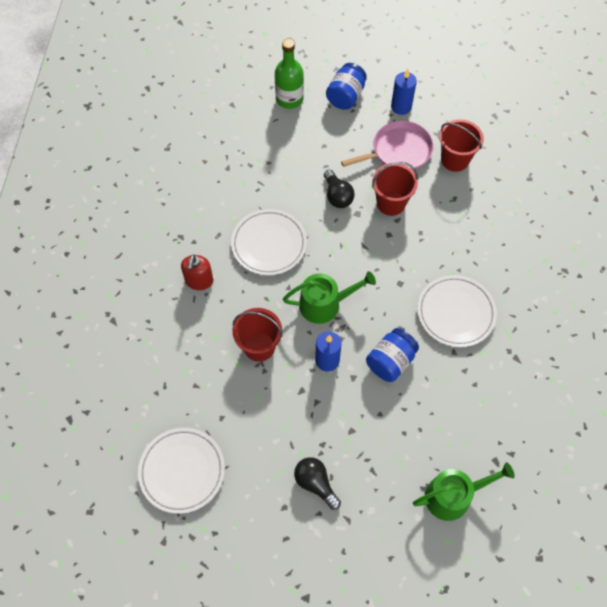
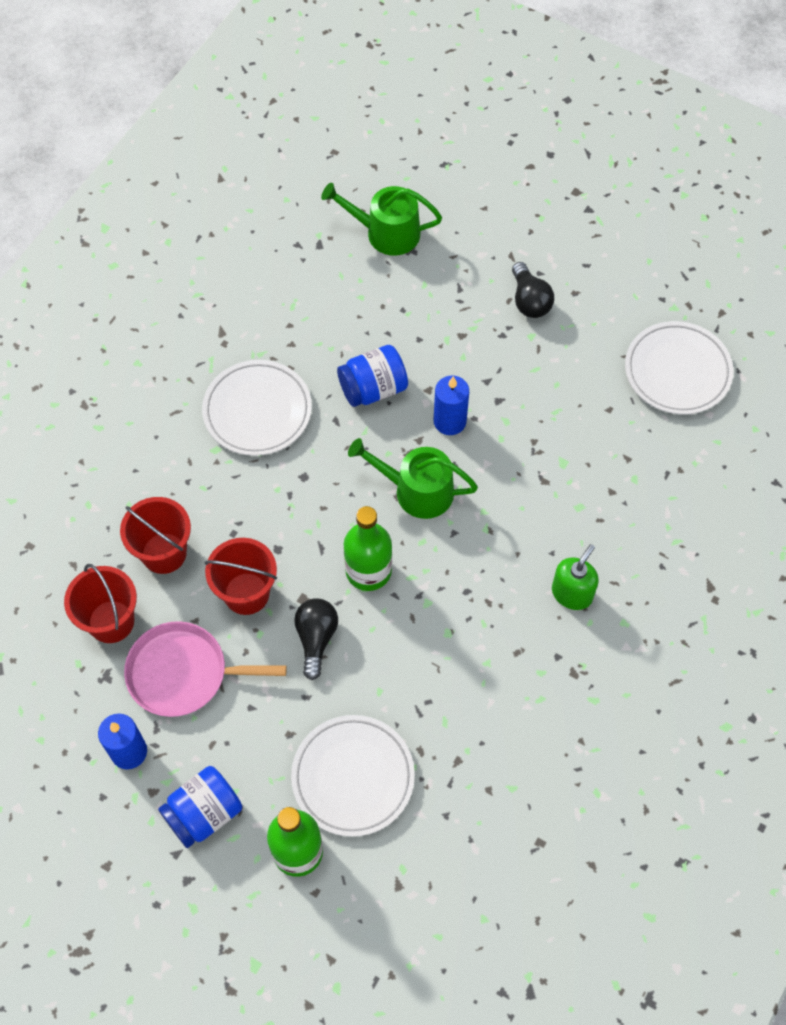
camera: 155 degrees left, 0 degrees up
(199, 281) = (572, 593): red soap dispenser -> green soap dispenser
(259, 347) = (527, 472): red bucket -> red bucket (164, 553)
(269, 244) = (451, 606): white plate -> white plate (353, 777)
(328, 244) = (368, 570): none -> green bottle

